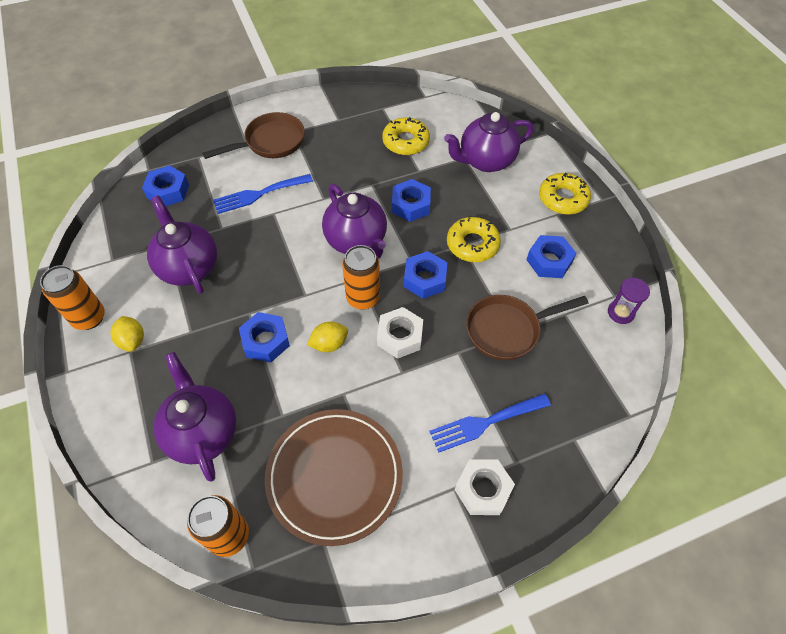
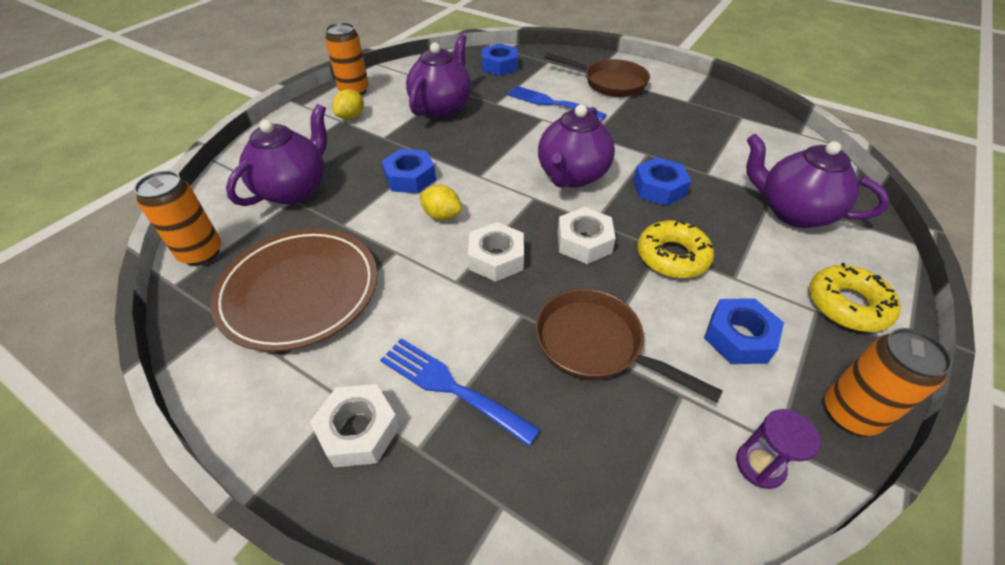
camera: 55 degrees right, 10 degrees down
(363, 298) = (514, 211): orange can -> orange can (849, 413)
(405, 141) = (727, 148): yellow donut -> none
(425, 279) = (584, 242): blue nut -> white nut

